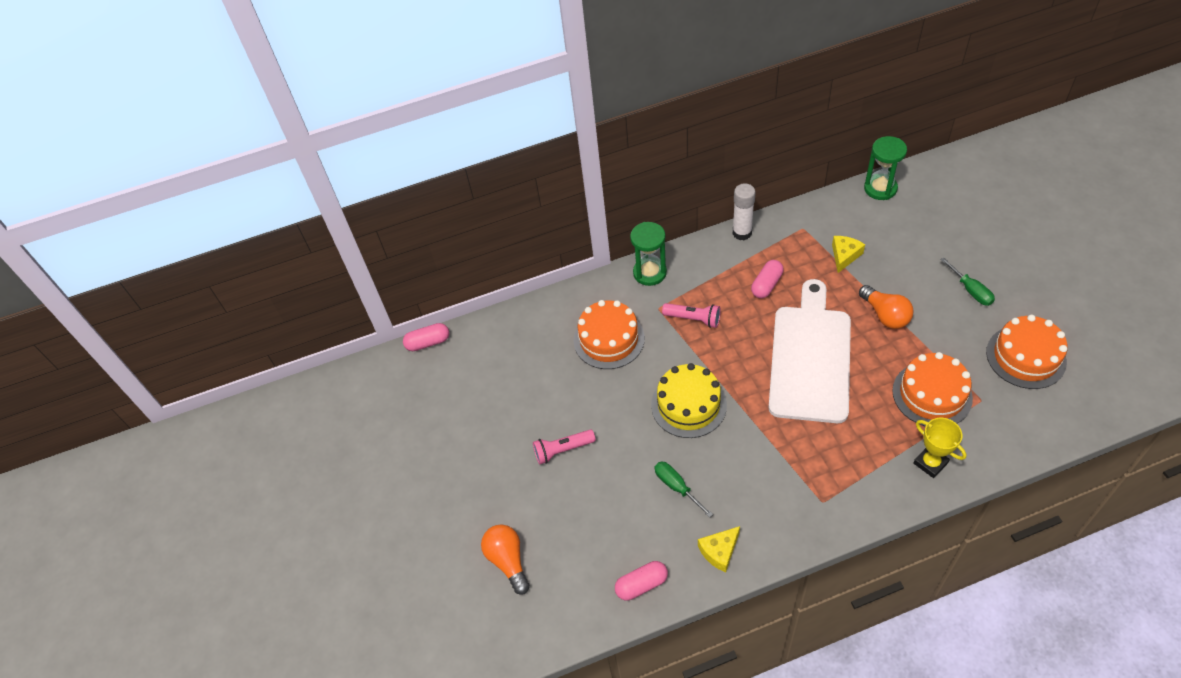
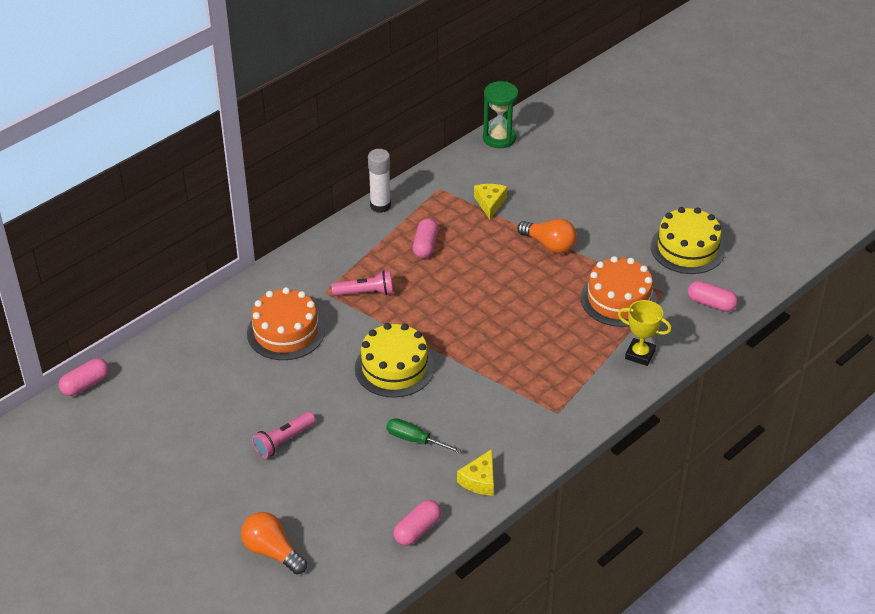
camera: 30 degrees left, 10 degrees down
(649, 273) = (301, 262): green hourglass -> none
(810, 358) = (495, 297): white cutting board -> none
(970, 290) = (618, 206): green screwdriver -> none
(1025, 357) = (687, 248): orange cake -> yellow cake
(1027, 427) = (711, 304): none -> pink capsule

